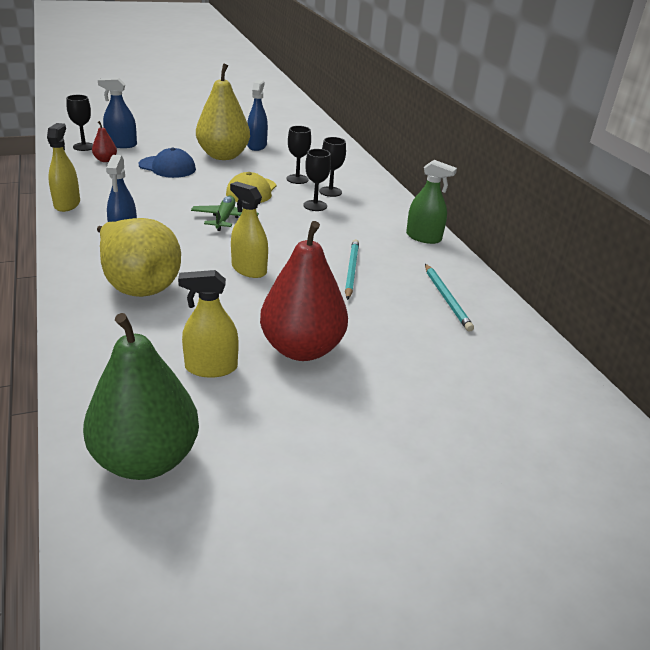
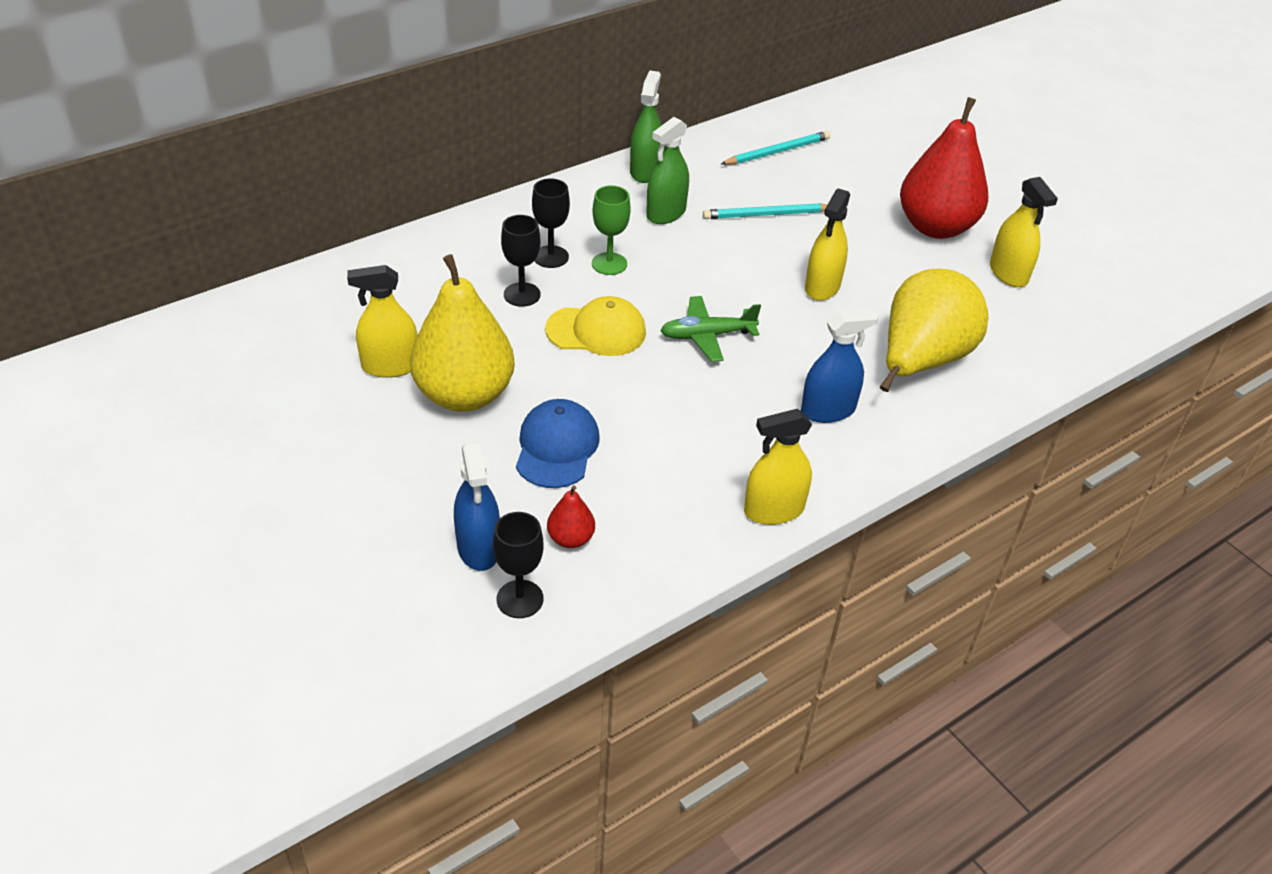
camera: 105 degrees left, 10 degrees up
(146, 459) = (1136, 279): green pear -> none
(257, 146) = (390, 366): blue spray bottle -> yellow spray bottle
(315, 206) = (609, 264): black goblet -> green goblet
(366, 234) = (666, 213): none -> green spray bottle

